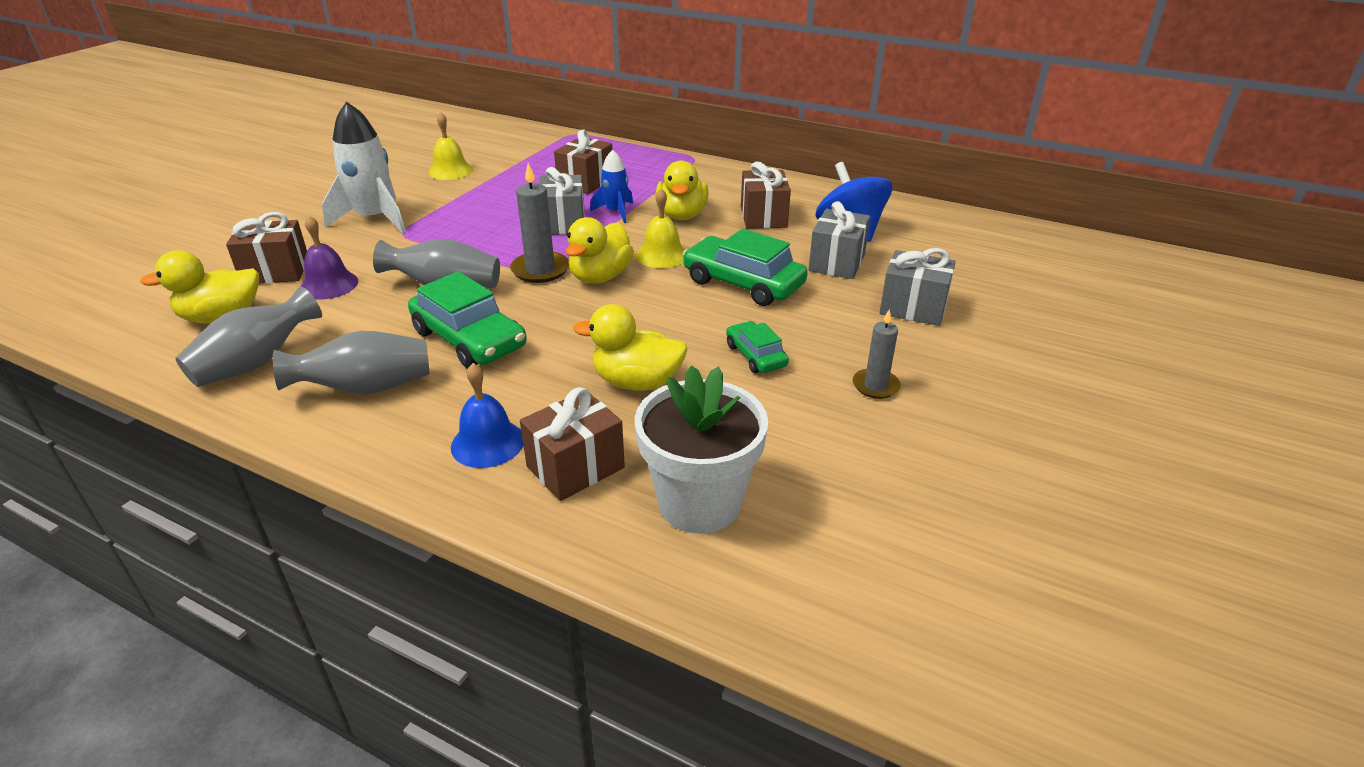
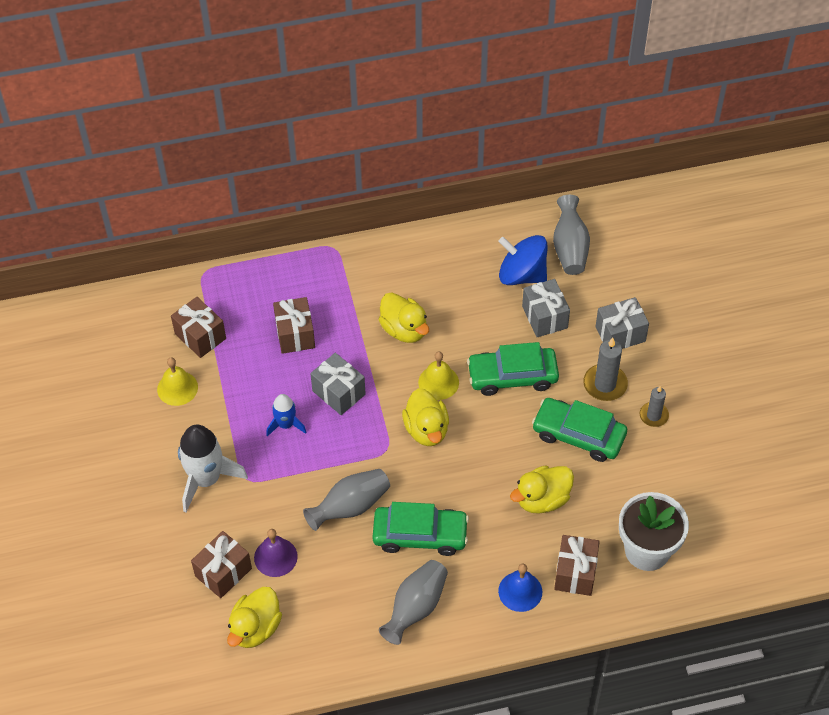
camera: 40 degrees left, 20 degrees up
(256, 363) = (331, 639): grey vase -> grey vase (570, 248)
(540, 270) = (384, 449): grey candle -> grey candle (605, 384)
(615, 212) = (357, 356): blue rocket -> blue rocket (286, 424)
(755, 355) = (578, 435): green car -> green car, size x1.80
(763, 217) = (457, 295): brown gift -> brown gift (200, 336)

